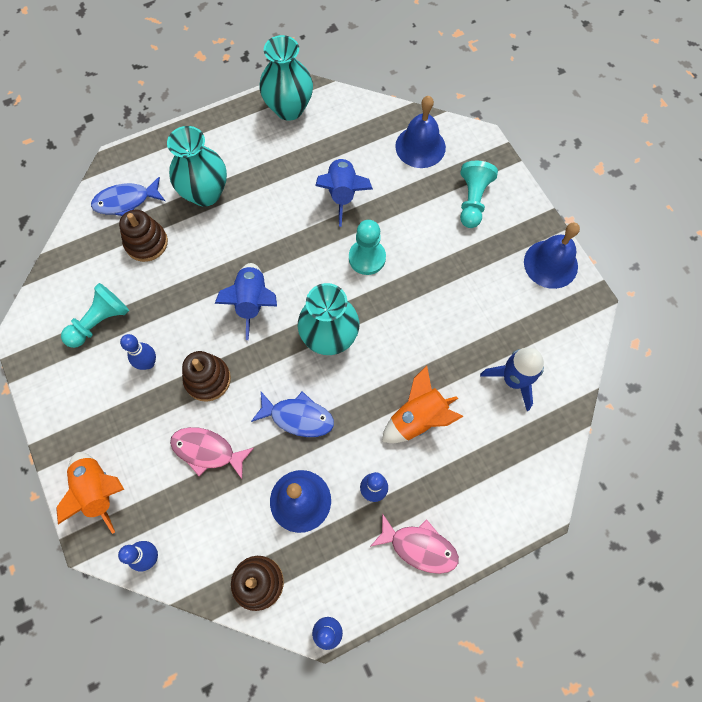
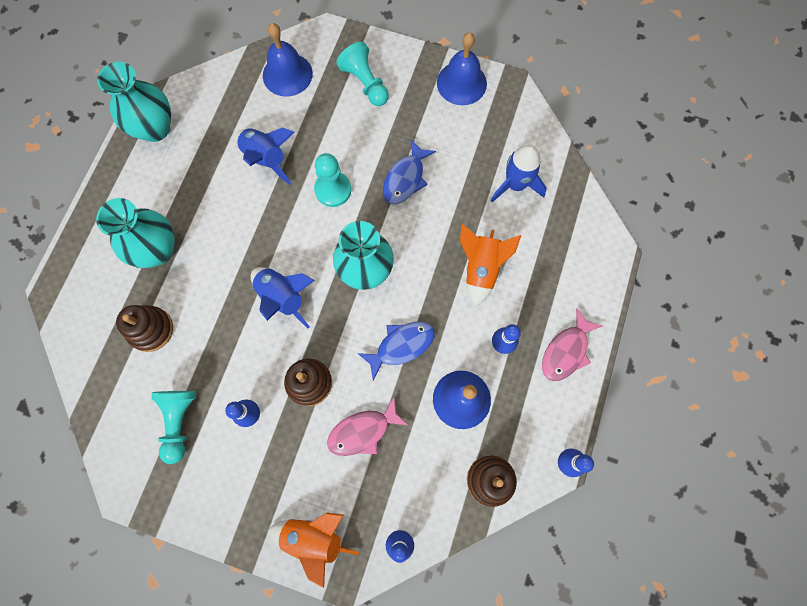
camera: 45 degrees left, 5 degrees up
(126, 201) = (97, 313): blue fish -> blue fish (405, 178)
(419, 547) = (566, 351): pink fish -> pink fish turned 150 degrees clockwise

